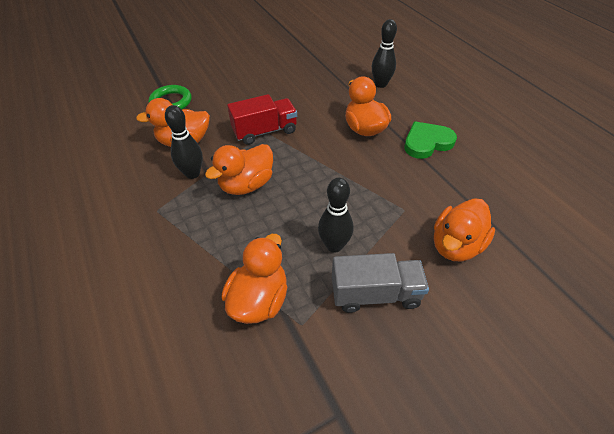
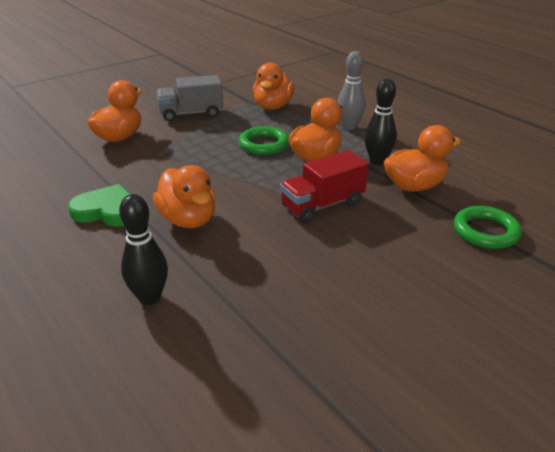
camera: 170 degrees right, 15 degrees down
(185, 234) = (349, 127): none -> grey bowling pin
(292, 211) = (263, 144): none -> green ring
(334, 245) = (222, 130): black bowling pin -> none
(427, 142) = (107, 210): green heart -> green heart turned 135 degrees counterclockwise

